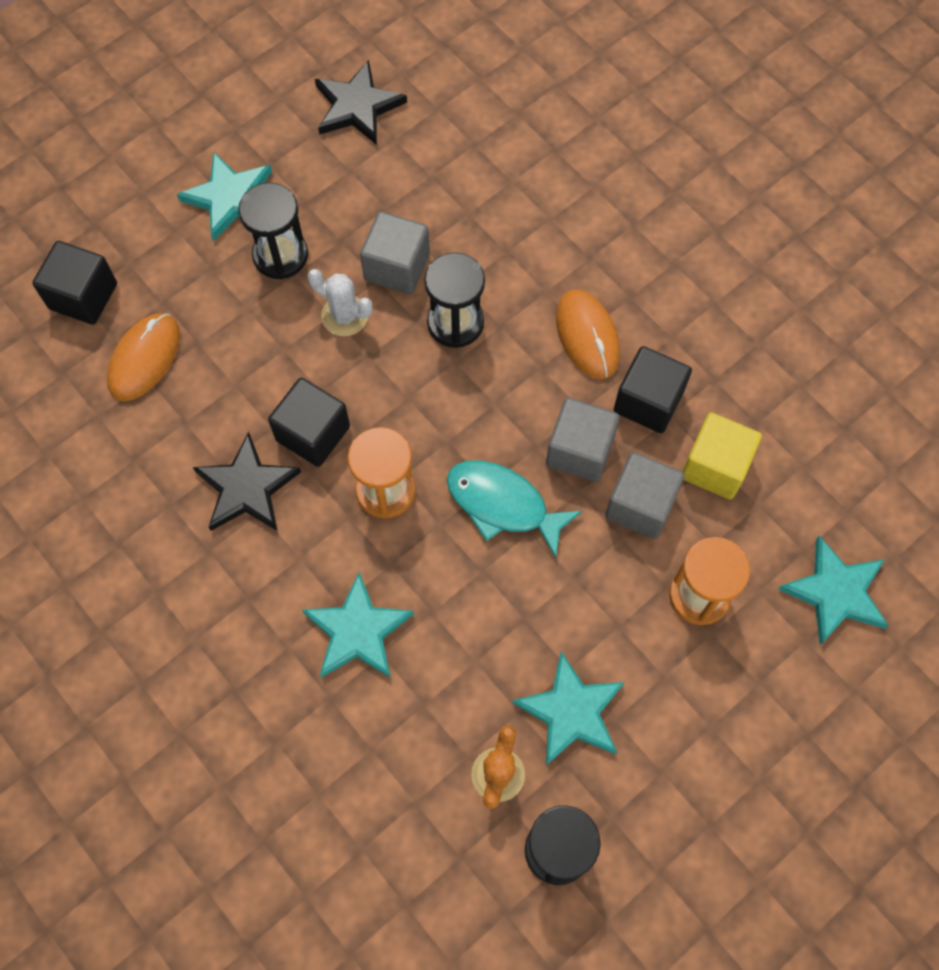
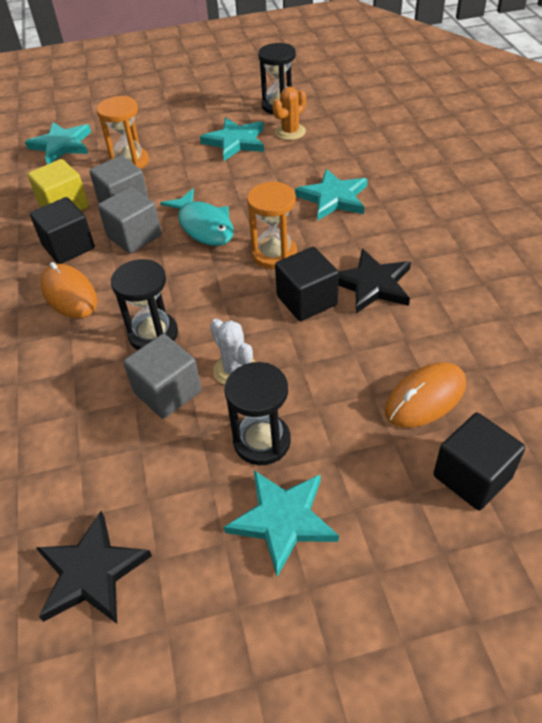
camera: 150 degrees left, 20 degrees down
(587, 336) = (69, 294): orange mouse -> orange mouse turned 45 degrees counterclockwise

